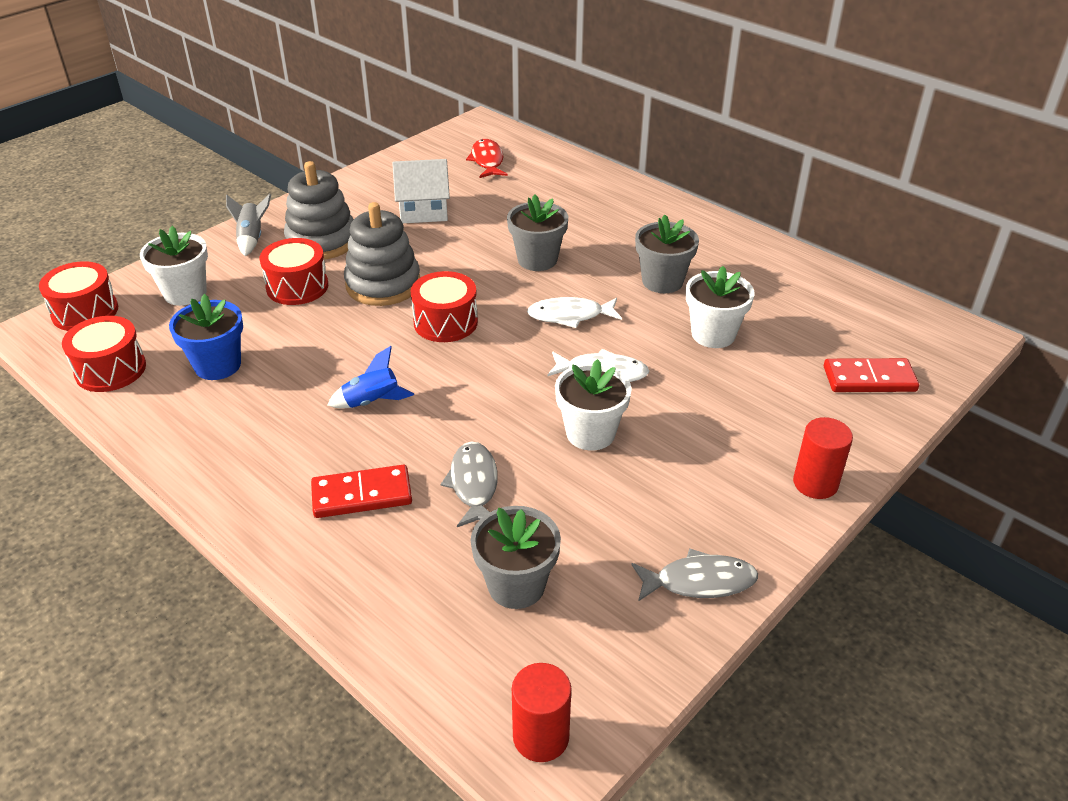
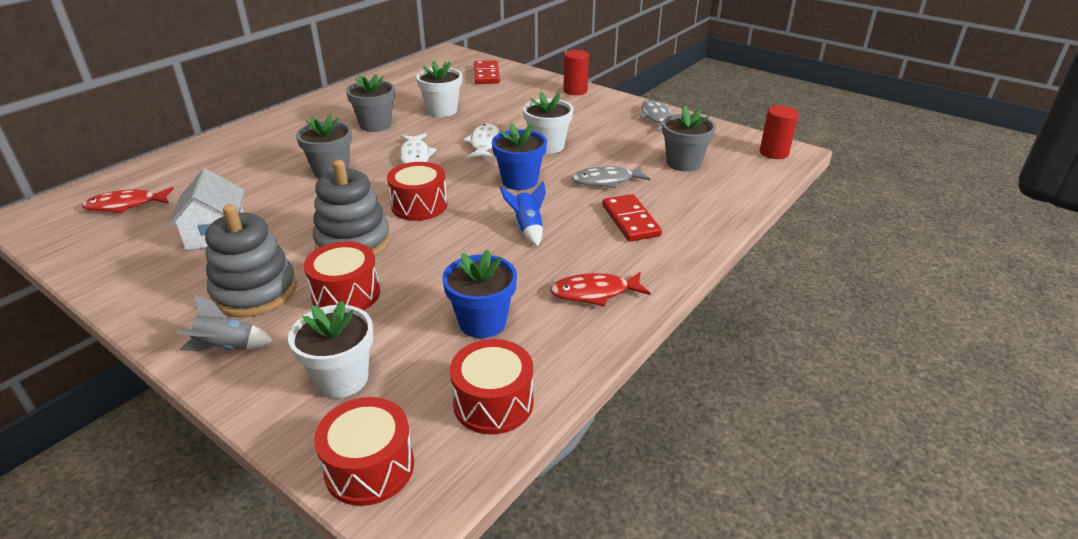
camera: 95 degrees left, 5 degrees down
(227, 445) = (595, 293): none -> red fish
(488, 401) = (520, 181): none -> blue flower pot

